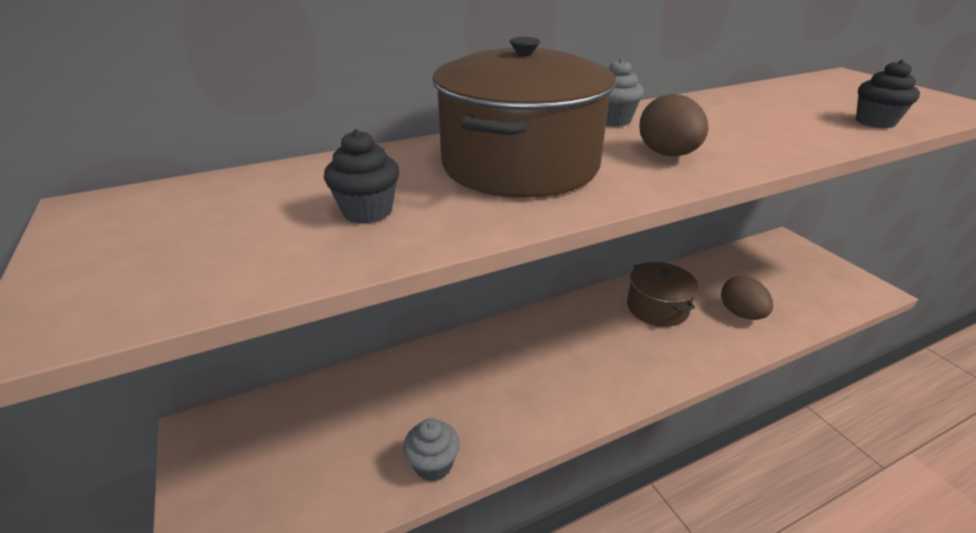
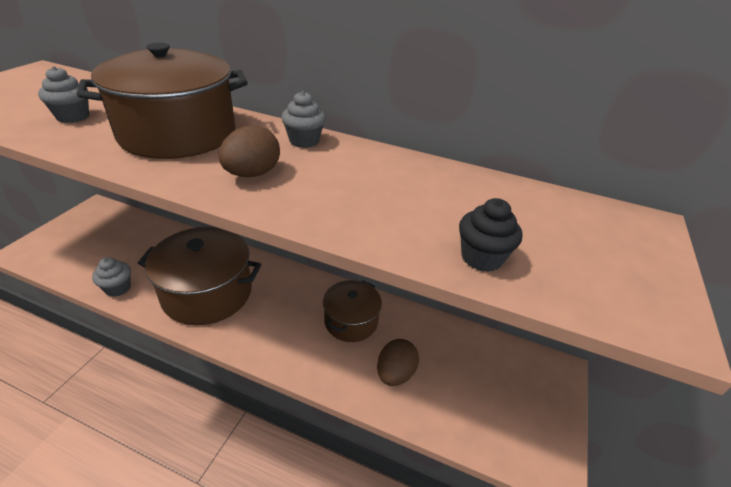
camera: 45 degrees right, 5 degrees up
(367, 211) = (73, 117): black cupcake -> grey cupcake
(525, 385) = (207, 293): none -> brown pot

